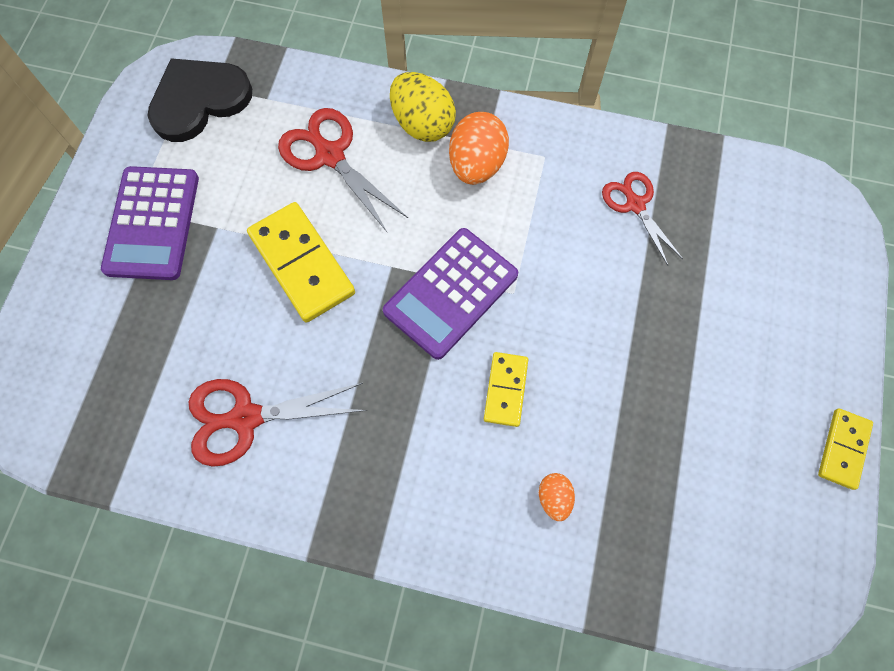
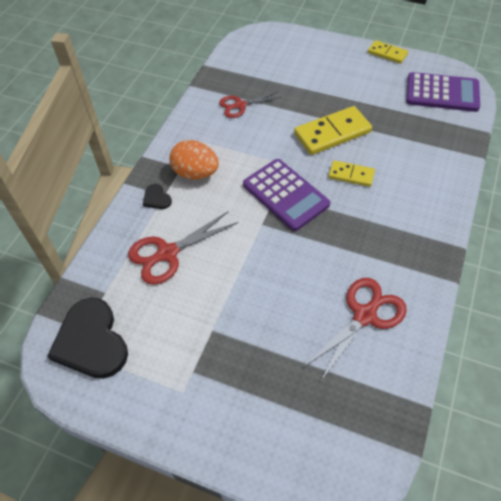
camera: 80 degrees left, 15 degrees down
(152, 223) = (199, 377): purple calculator -> purple calculator (442, 93)
(244, 418) = (365, 315): red scissors -> red scissors turned 135 degrees counterclockwise
(302, 264) = (252, 275): yellow domino -> yellow domino (332, 133)
(422, 124) = (156, 198): yellow egg -> black heart
(554, 498) = (415, 161): orange egg -> none

